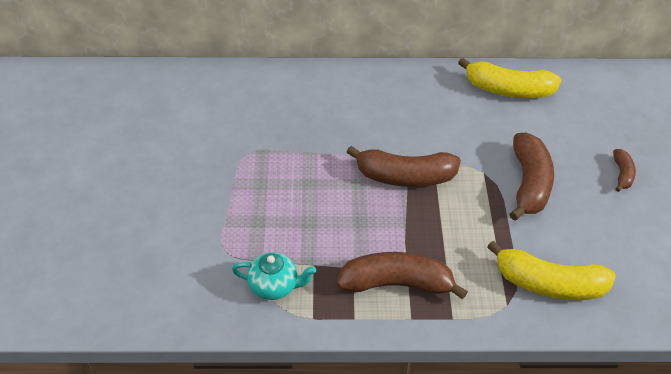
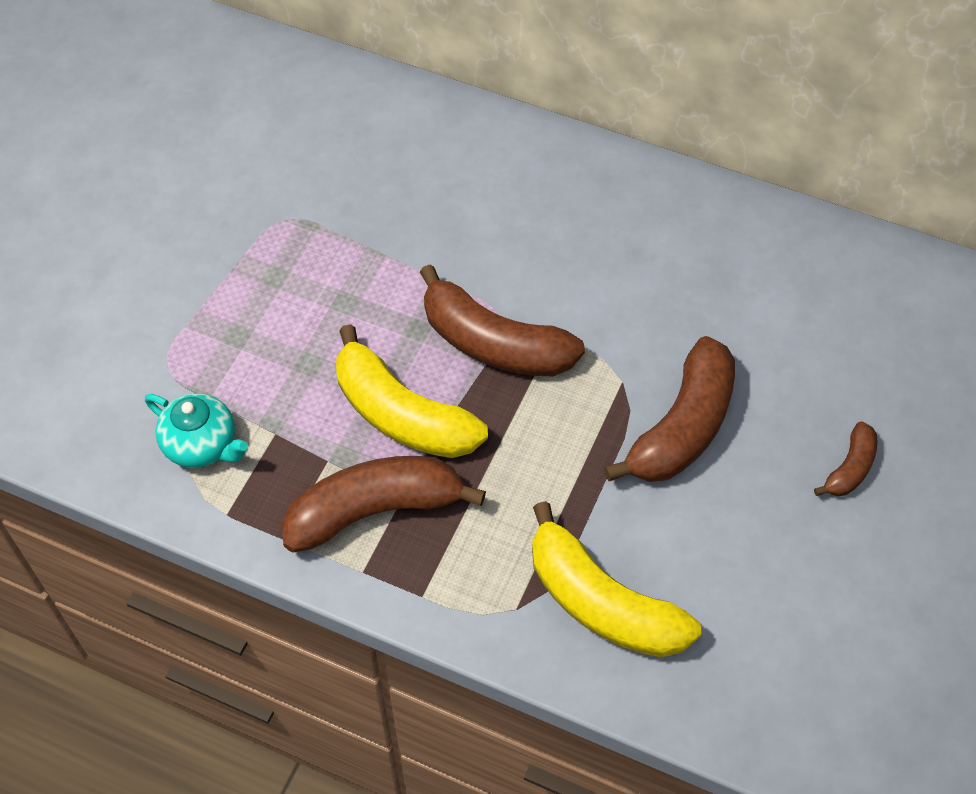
camera: 25 degrees right, 10 degrees up
(397, 284) = (375, 510): brown banana -> brown banana turned 45 degrees counterclockwise
(508, 90) = (758, 251): yellow banana -> yellow banana (402, 414)

